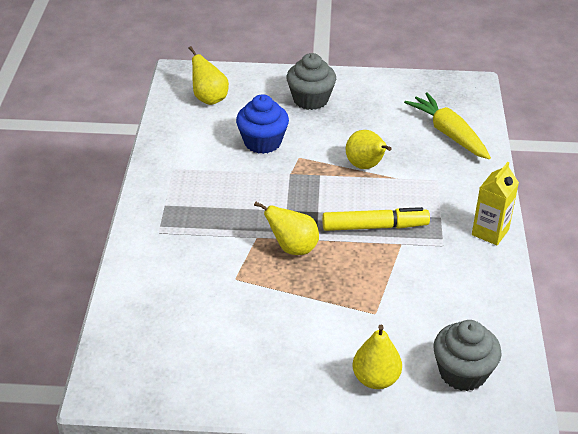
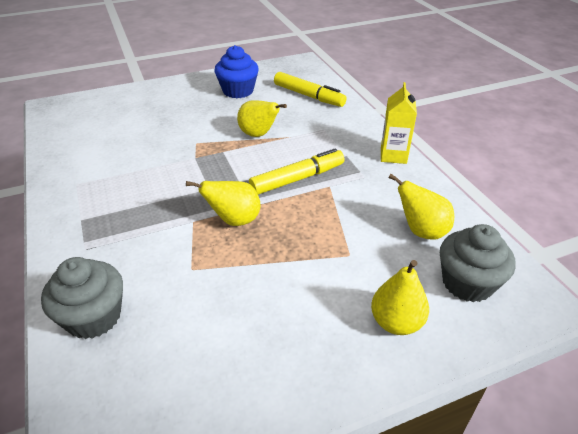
camera: 25 degrees left, 0 degrees up
(209, 99) = (88, 119): yellow pear -> yellow pear (421, 231)
(262, 142) = (156, 140): blue cupcake -> blue cupcake (238, 91)
(310, 99) = (181, 99): grey cupcake -> grey cupcake (94, 317)
(449, 134) = (308, 96): yellow carrot -> yellow marker

